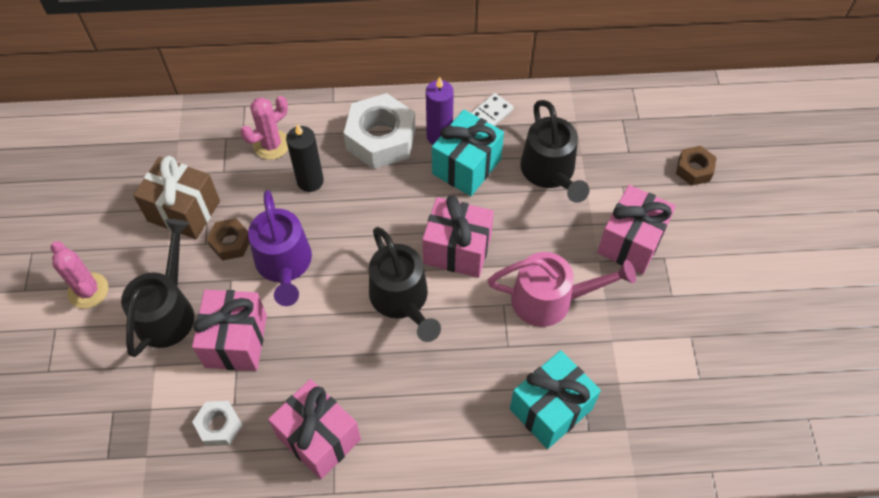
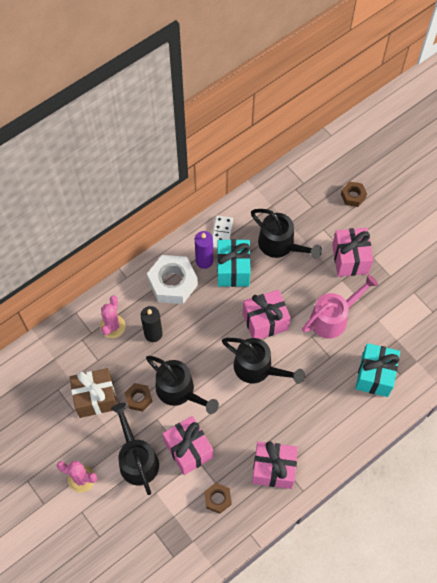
camera: 35 degrees left, 5 degrees up
(219, 426) = (217, 499): white nut -> brown nut
(284, 265) = (180, 391): purple watering can -> black watering can

